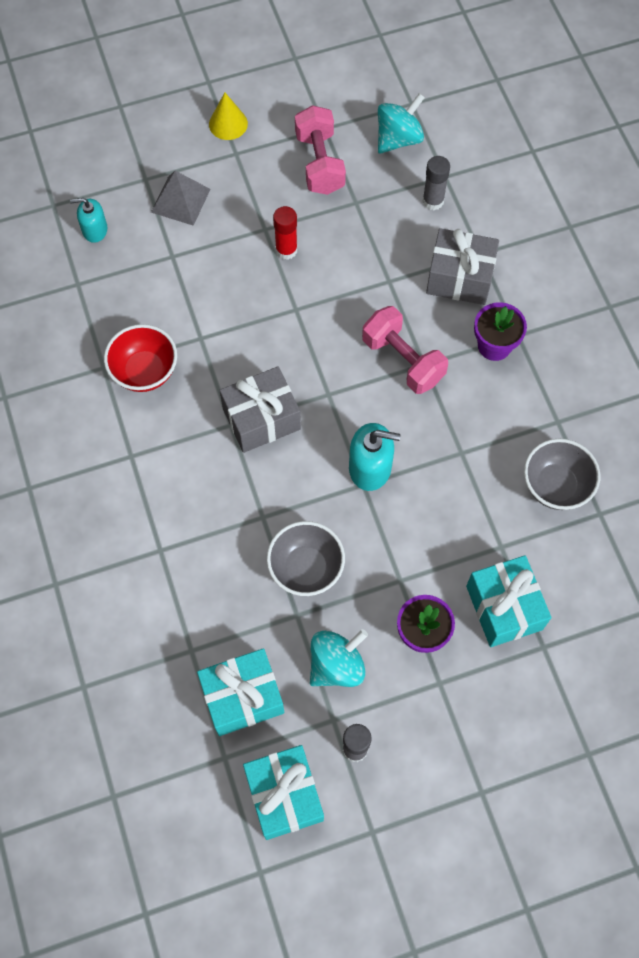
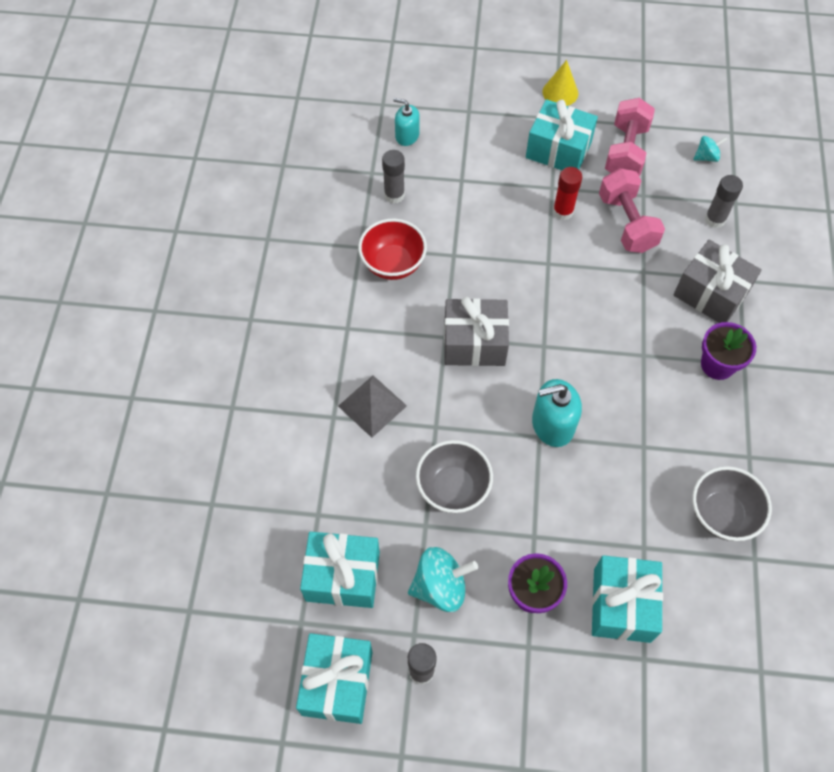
camera: 25 degrees right, 5 degrees down
(112, 299) = (394, 195): none -> grey glue stick
(180, 200) = (490, 138): grey pyramid -> grey pyramid (372, 405)
(253, 187) = (558, 150): none -> turquoise gift
(370, 467) = (552, 424): turquoise soap dispenser -> turquoise soap dispenser turned 135 degrees clockwise
(398, 139) = (706, 157): turquoise spinning top -> turquoise spinning top, size x0.56
(403, 360) = (625, 344): pink dumbbell -> pink dumbbell (626, 223)

